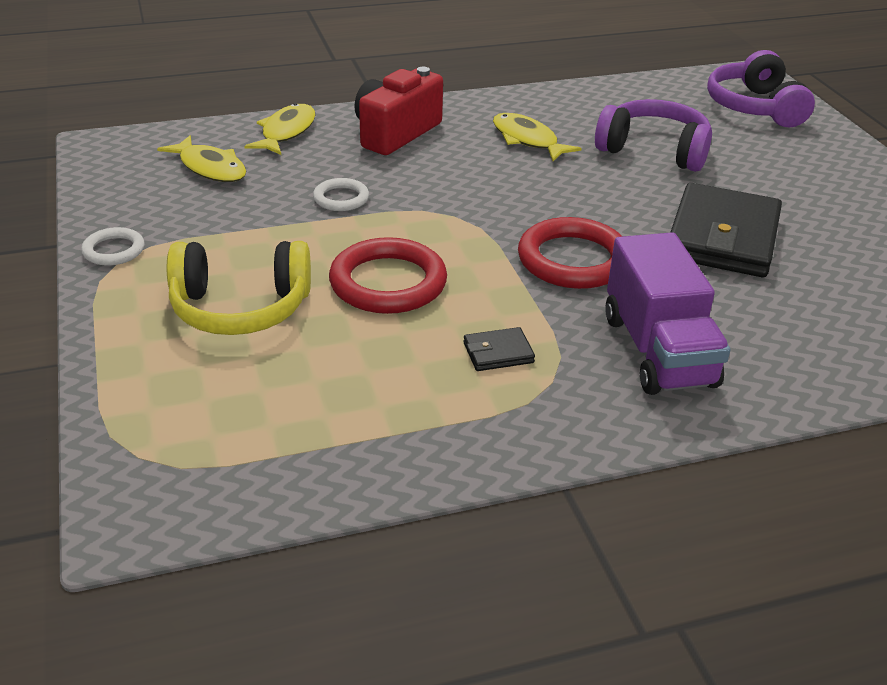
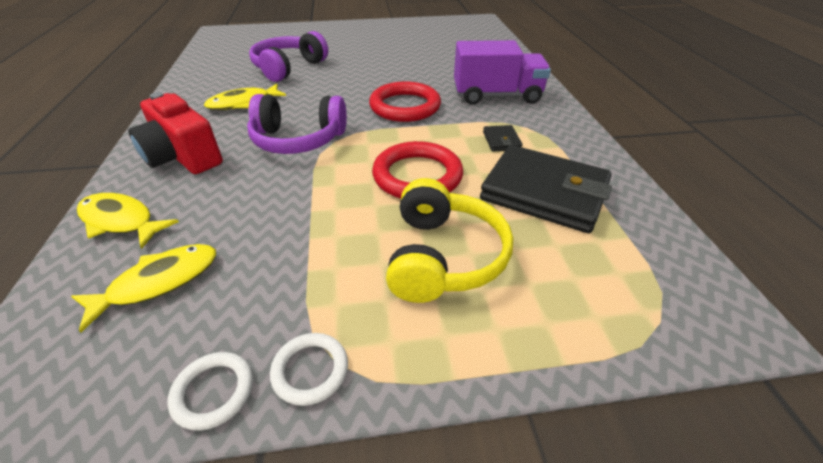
camera: 80 degrees left, 5 degrees up
(341, 198) = (280, 192): white ring -> white ring (213, 392)
(722, 237) = (393, 65): black wallet -> black wallet (544, 193)
(755, 107) = (259, 37): purple headphones -> purple headphones (298, 140)

